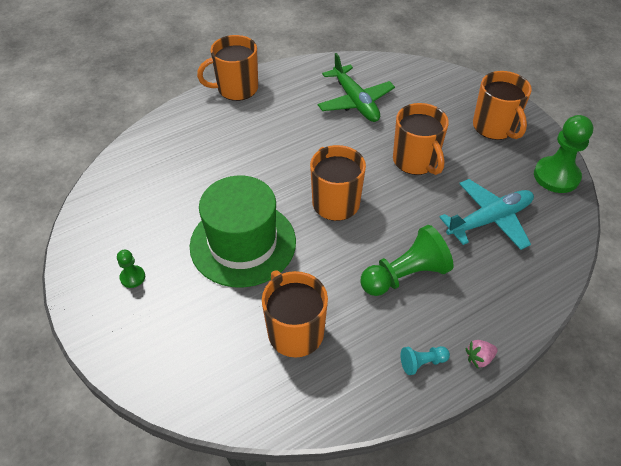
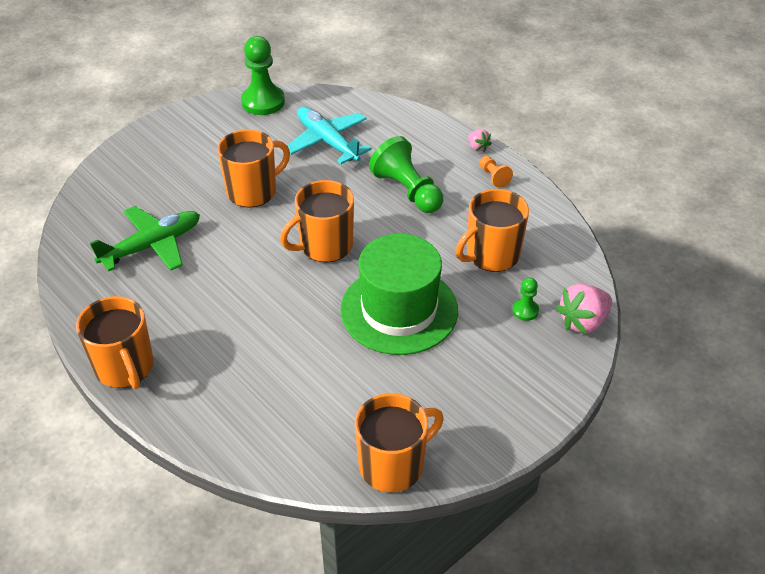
camera: 100 degrees left, 5 degrees down
(132, 277) = (470, 394): green pawn -> green pawn (525, 310)
(179, 393) = (583, 322): none -> pink strawberry
(422, 363) = (493, 177): turquoise pawn -> orange pawn
(494, 127) = (194, 138): orange mug -> orange mug (393, 465)

